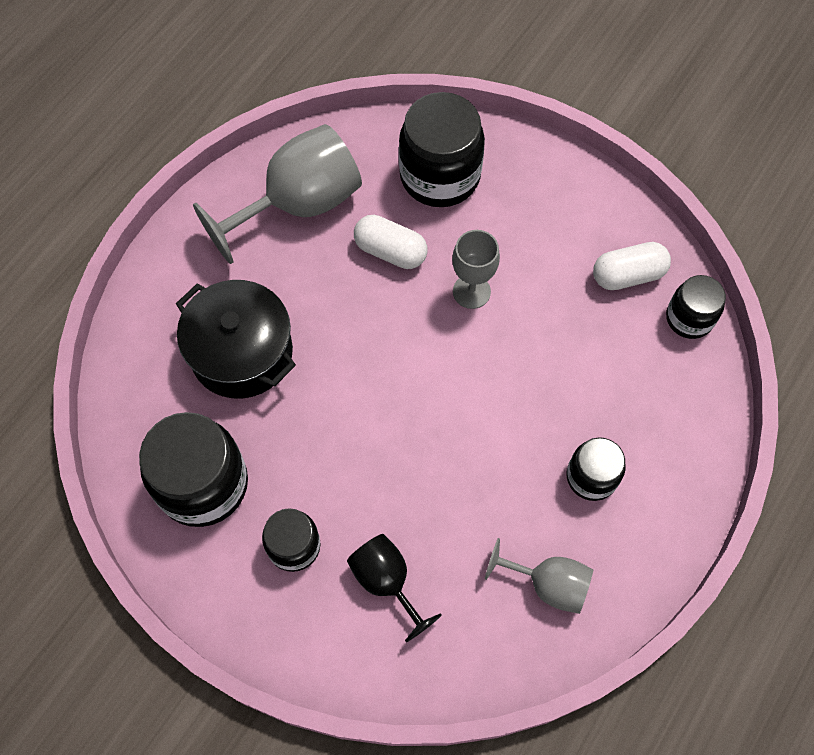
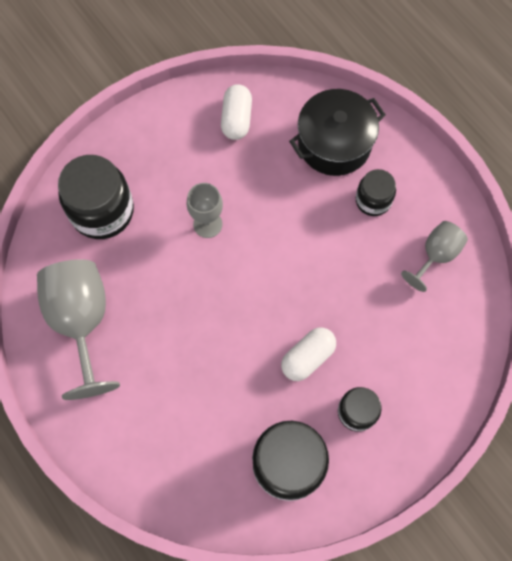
camera: 70 degrees left, 5 degrees up
(242, 353) = (192, 404): black pot -> black pot (334, 143)
(386, 581) = (402, 357): black goblet -> none
(390, 251) = (151, 268): white capsule -> white capsule (307, 357)
(689, 318) = (283, 95): black jar -> none

